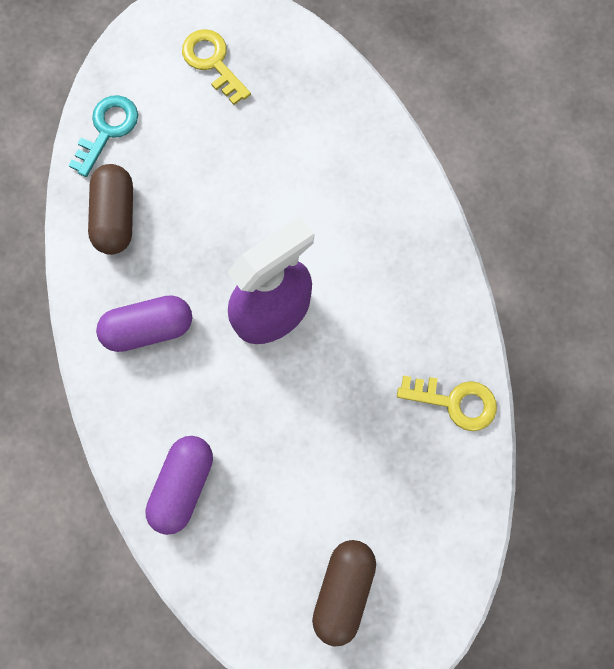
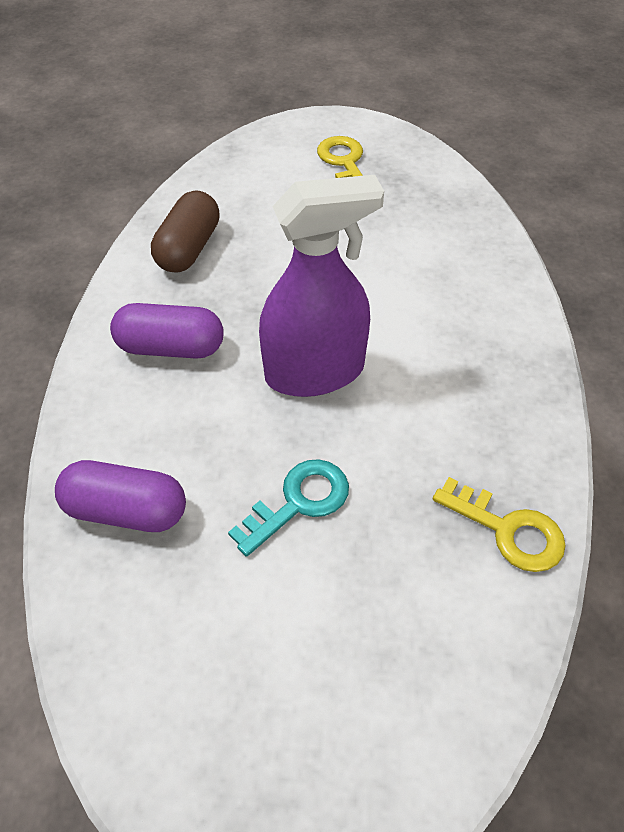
camera: 20 degrees right, 25 degrees down
(108, 130) = (217, 184): turquoise key -> turquoise key (299, 502)
(183, 484) = (126, 510): purple capsule -> purple capsule turned 60 degrees clockwise
(343, 588) = (272, 712): brown capsule -> none

